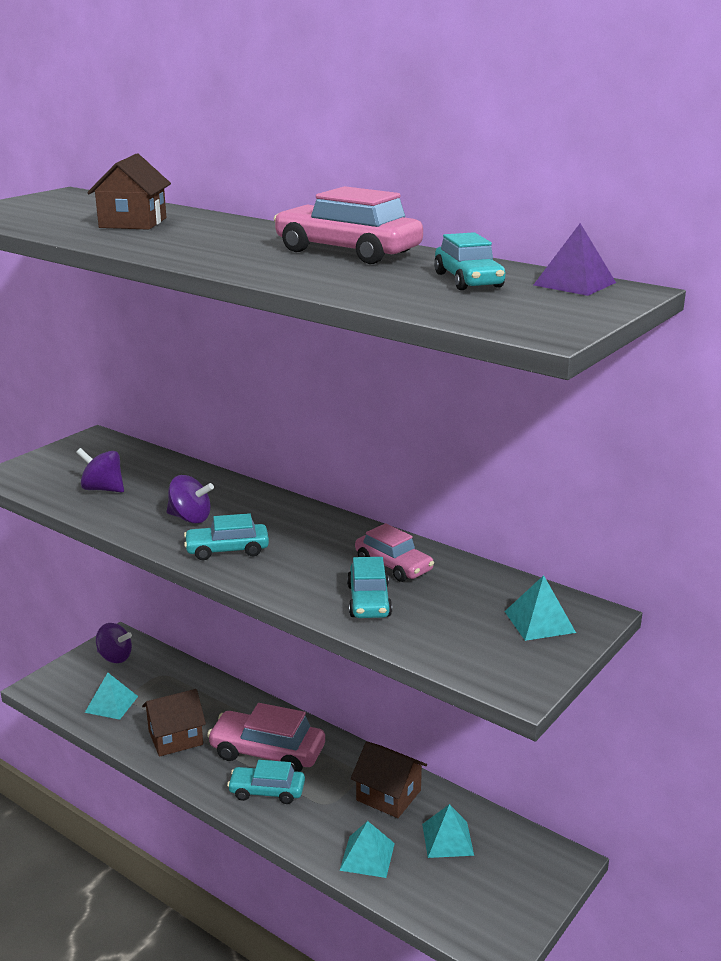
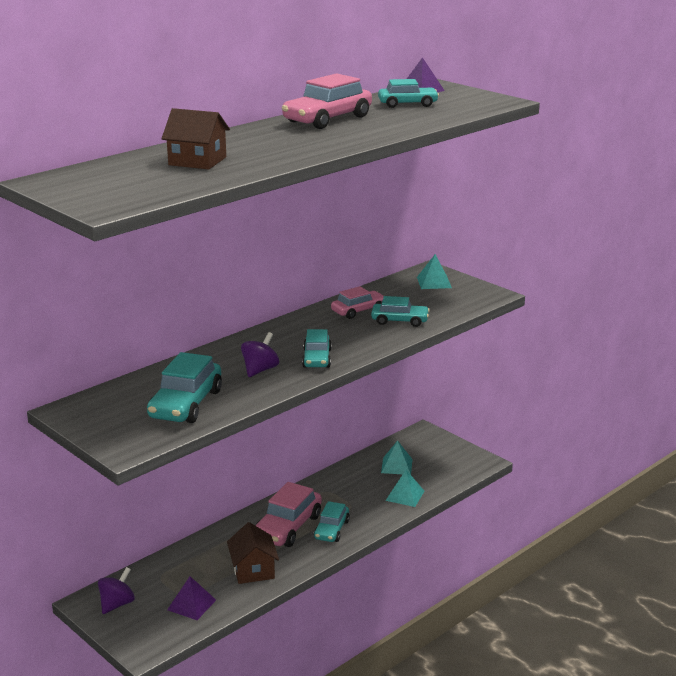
camera: 80 degrees left, 0 degrees up
(103, 489) = (186, 404): purple spinning top -> turquoise car
(111, 704) = (191, 604): turquoise pyramid -> purple pyramid
(388, 795) = (350, 482): brown house -> none

